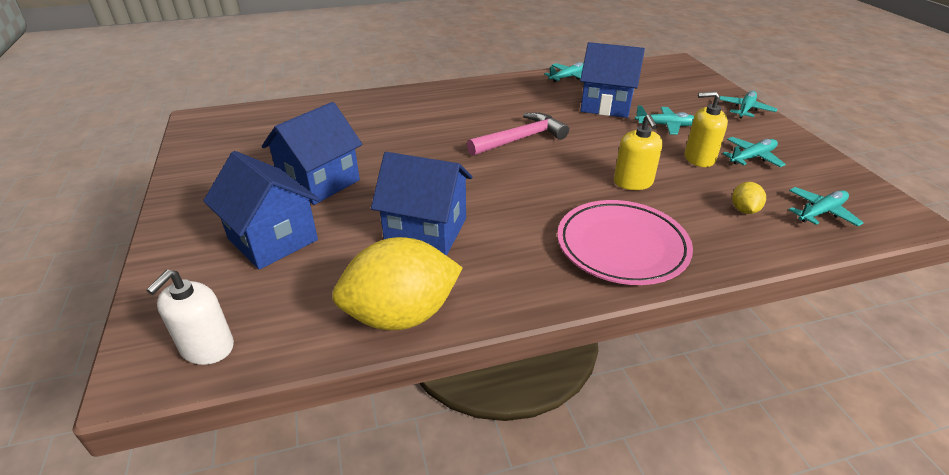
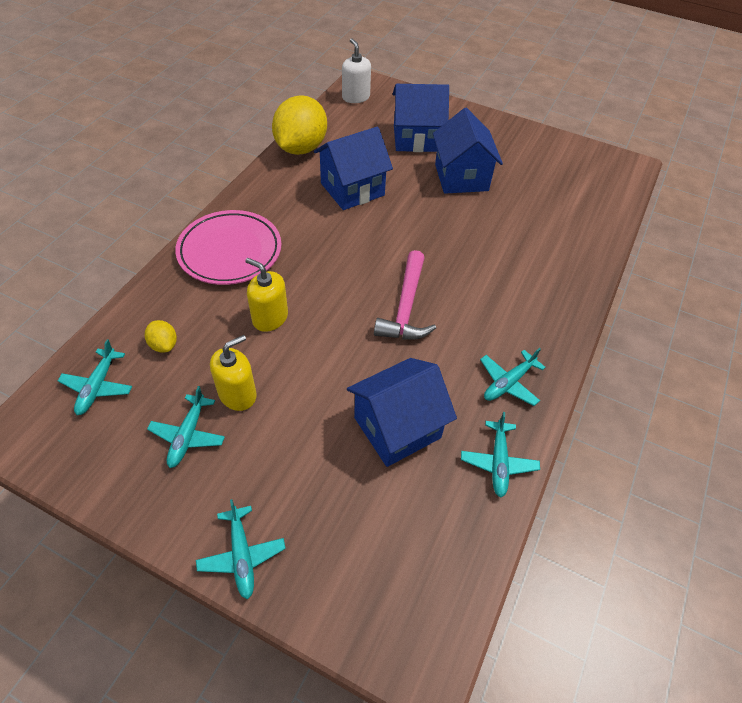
camera: 130 degrees right, 15 degrees up
(666, 125) = (306, 433): turquoise plane -> turquoise plane (508, 383)

